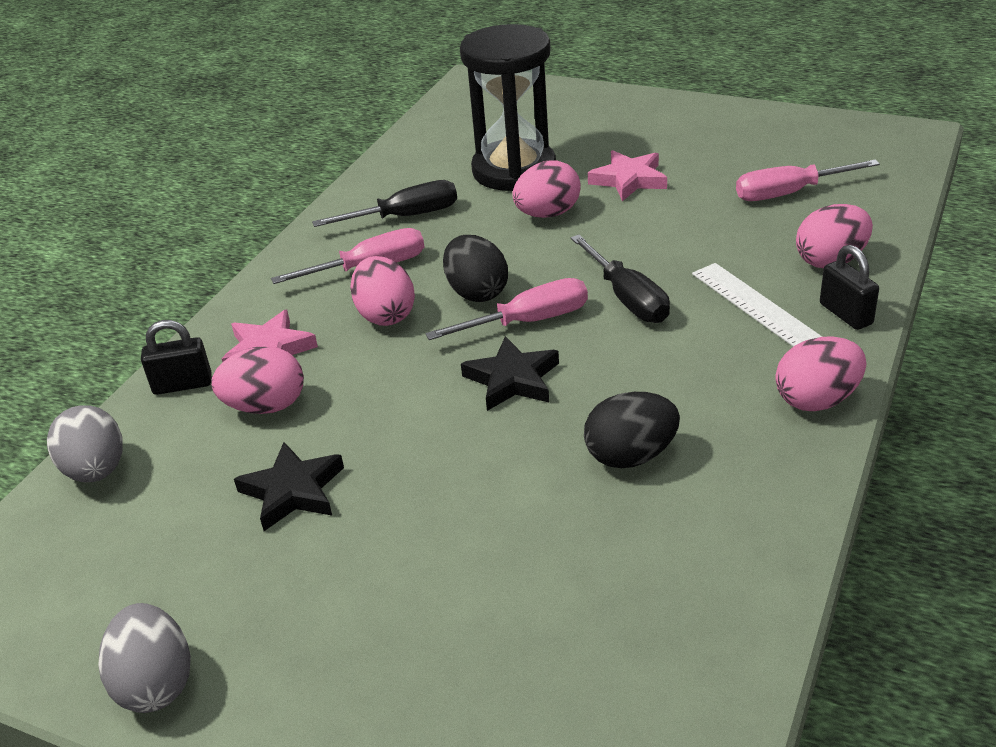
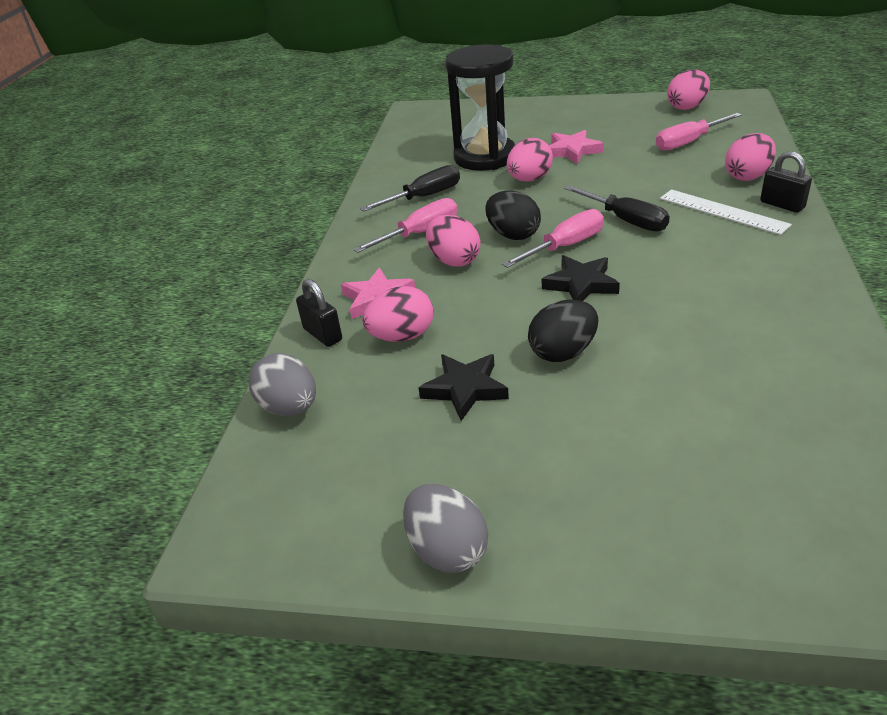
camera: 15 degrees left, 0 degrees up
(182, 385) = (322, 334): black padlock -> black padlock turned 75 degrees clockwise
(631, 456) = (703, 316): black egg -> black egg (563, 352)
(817, 400) = (804, 258): pink egg -> pink egg (687, 107)

